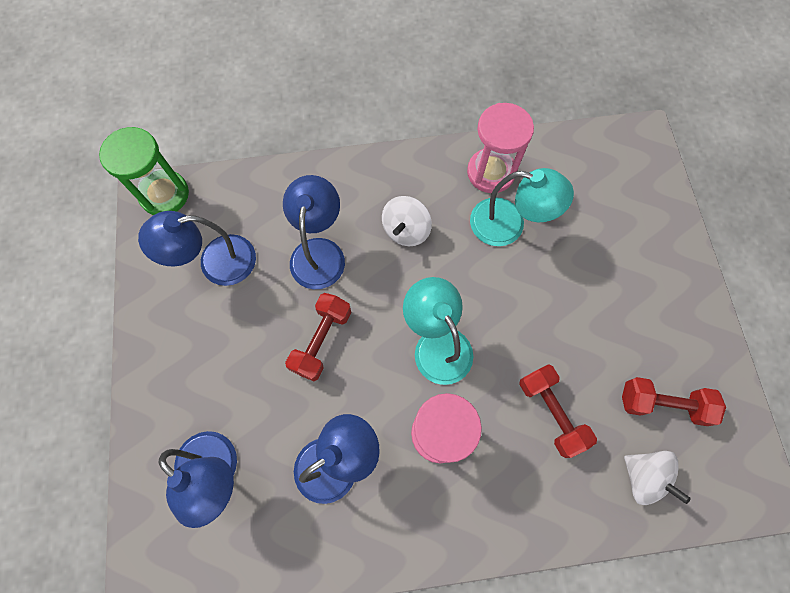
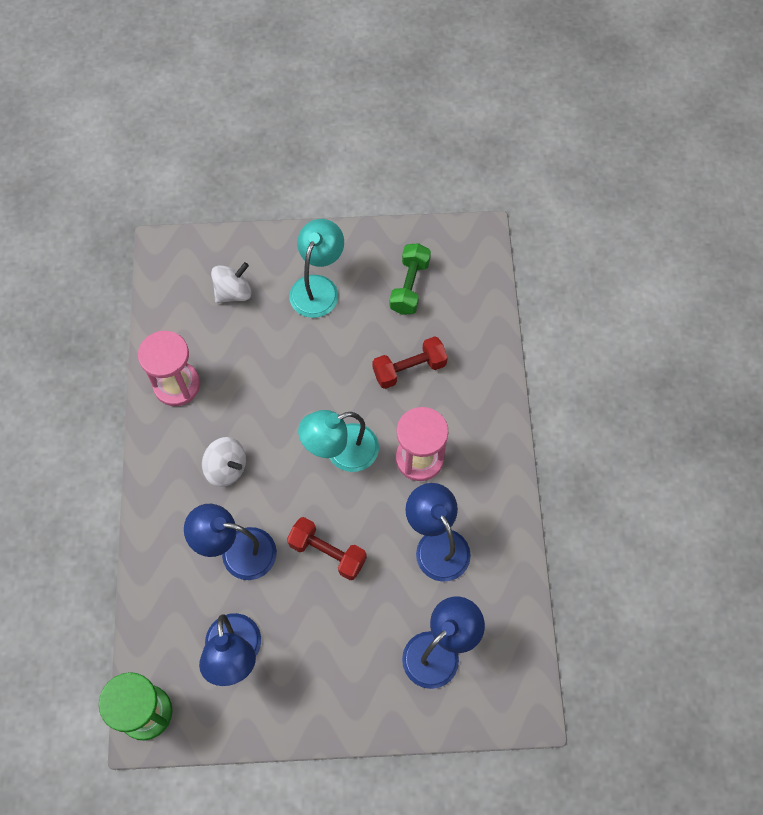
camera: 85 degrees left, 5 degrees down
(508, 225) = (235, 377): turquoise lamp -> turquoise lamp (318, 287)
(643, 477) = (464, 311): white spinning top -> white spinning top (233, 292)
(662, 404) = (409, 286): red dumbbell -> green dumbbell

